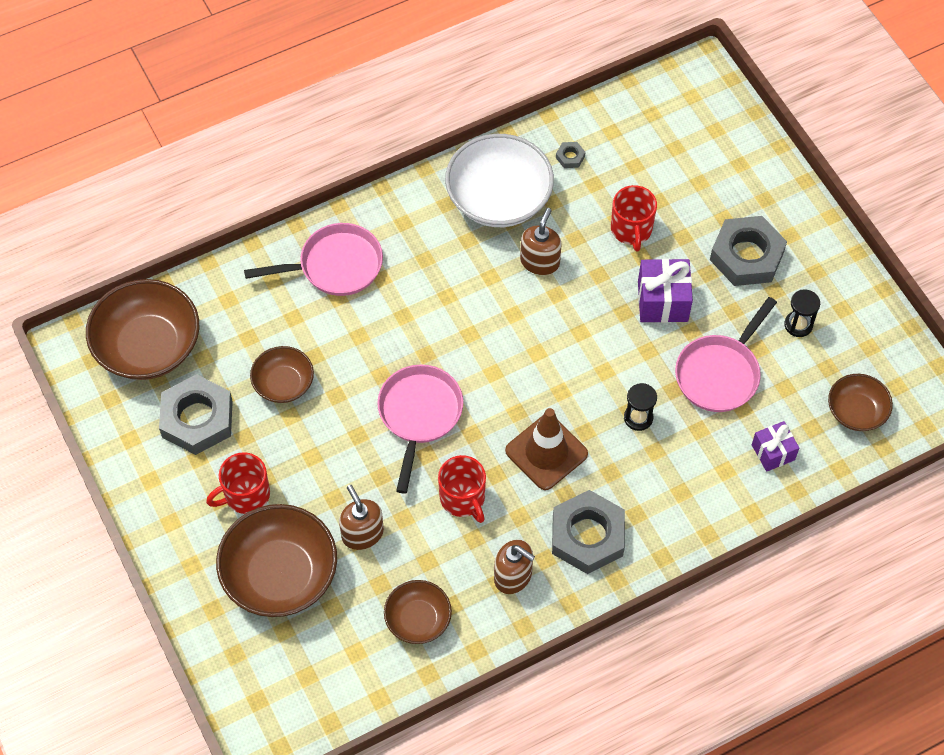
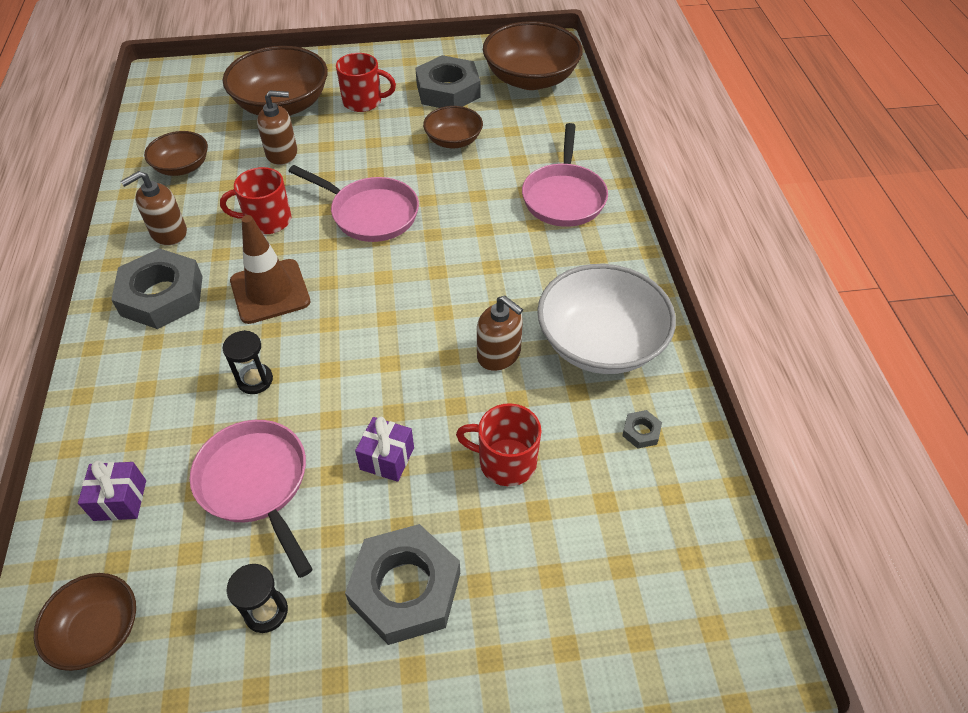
camera: 110 degrees right, 10 degrees down
(246, 495) = (363, 101): red mug -> red mug turned 105 degrees clockwise
(662, 301) = (387, 458): purple gift -> purple gift, size x0.65

